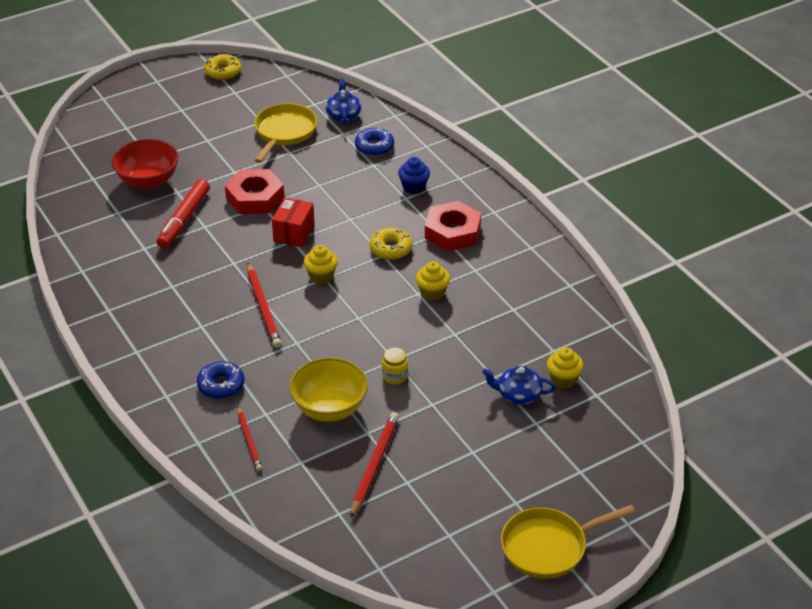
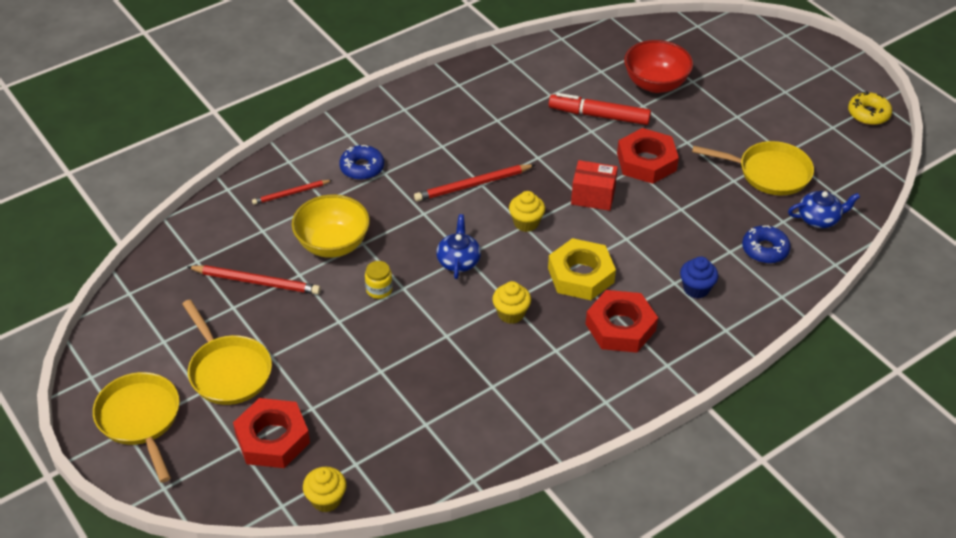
camera: 85 degrees right, 5 degrees up
(391, 249) = (580, 275): yellow donut -> yellow nut
(490, 483) = (228, 371): none -> yellow pan
(518, 395) = (354, 392): blue teapot -> blue teapot (458, 261)
(563, 380) = (378, 432): yellow cupcake -> yellow cupcake (326, 499)
(571, 449) = (272, 438): none -> red nut

